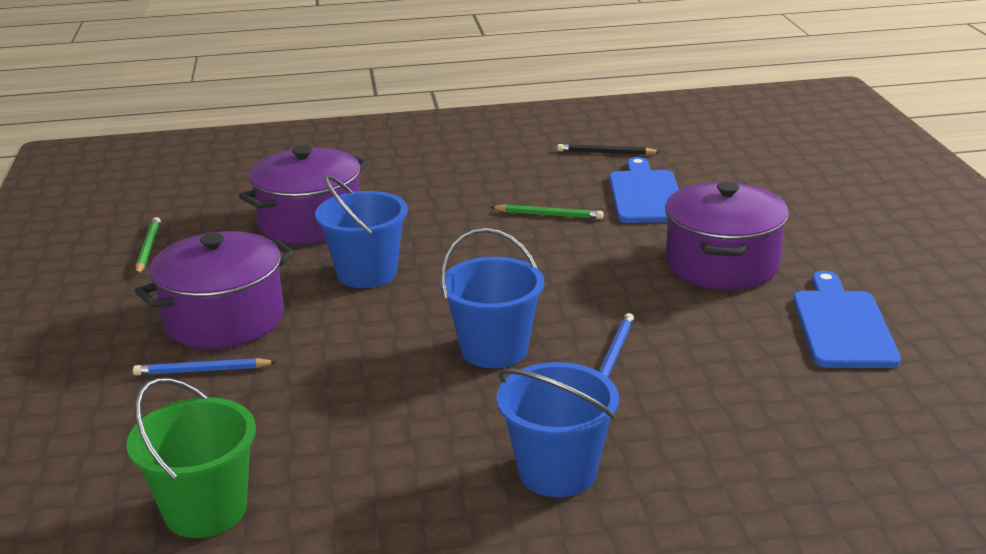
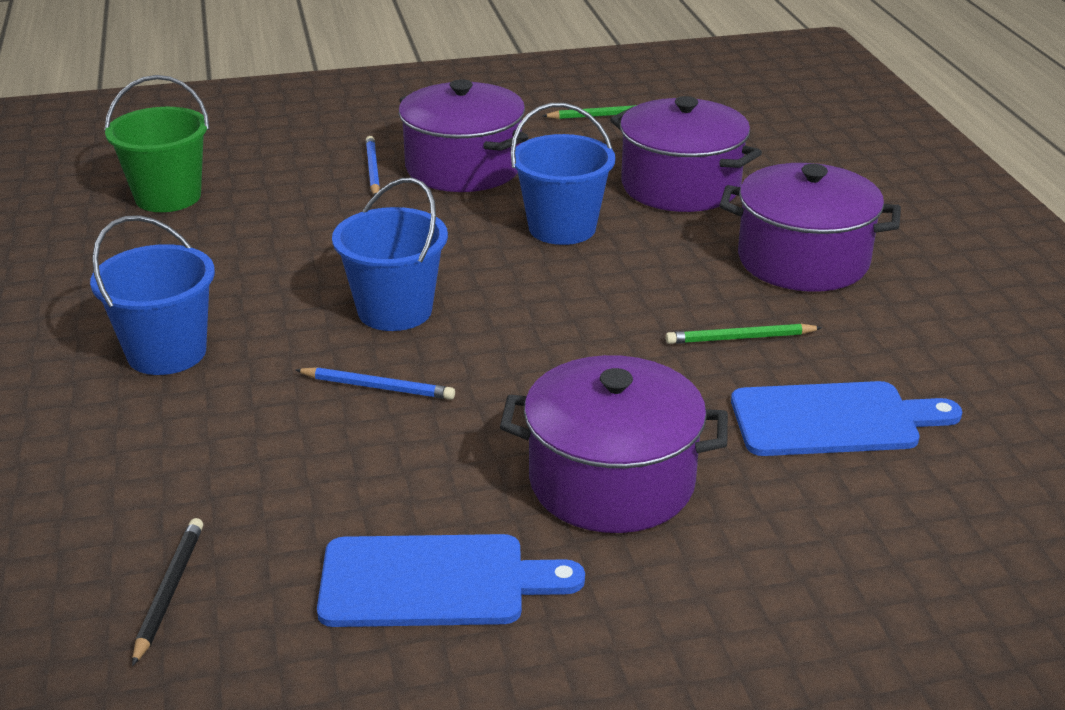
camera: 85 degrees right, 5 degrees up
(445, 187) = (803, 260): none -> purple pot
(549, 215) = (740, 338): green pencil -> green pencil turned 75 degrees clockwise
(606, 153) = (982, 385): black pencil -> black pencil (169, 591)

